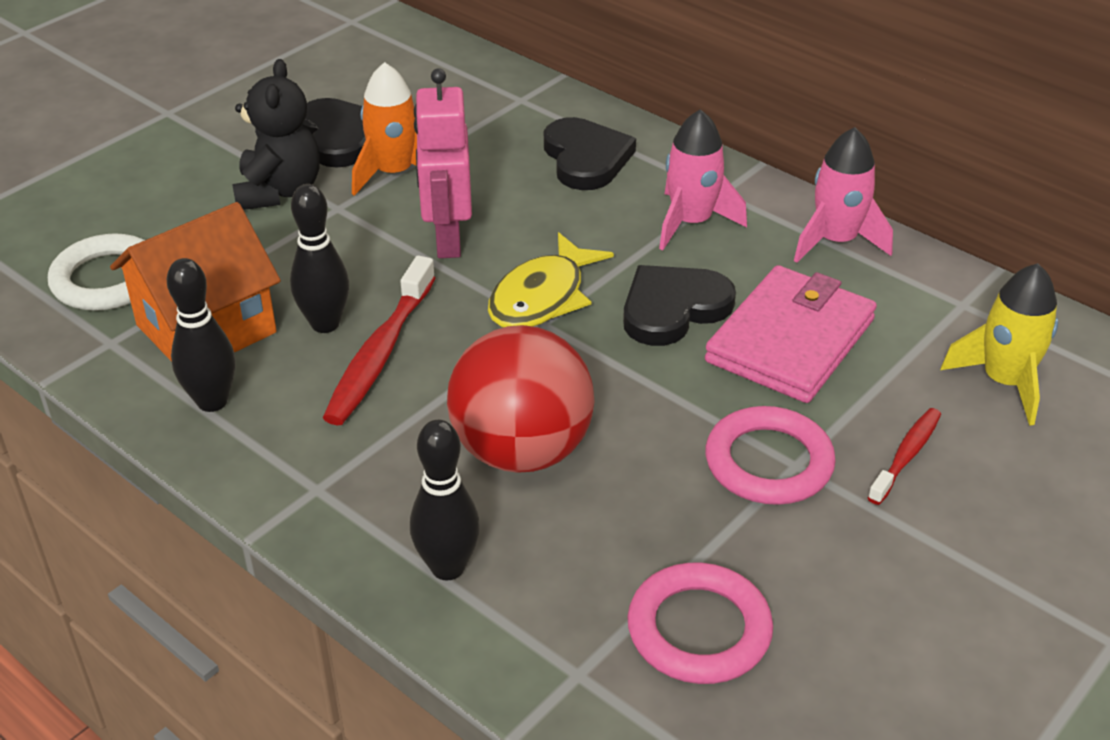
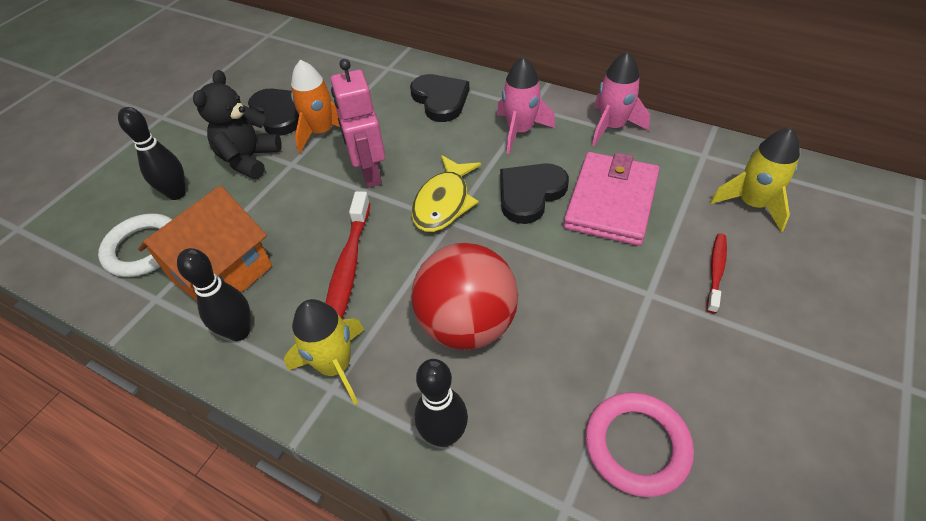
camera: 10 degrees left, 10 degrees up
(279, 191) = (249, 159): black teddy bear -> black teddy bear turned 150 degrees counterclockwise
(325, 324) = (304, 252): black bowling pin -> black bowling pin (177, 193)
(329, 465) = (335, 366): none -> yellow rocket
(768, 462) = (632, 296): pink ring -> none

